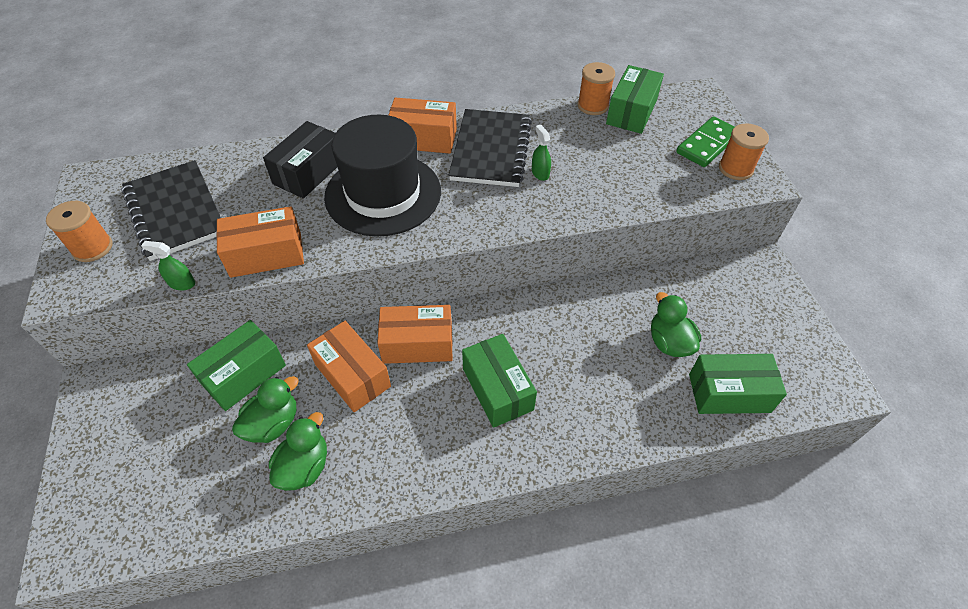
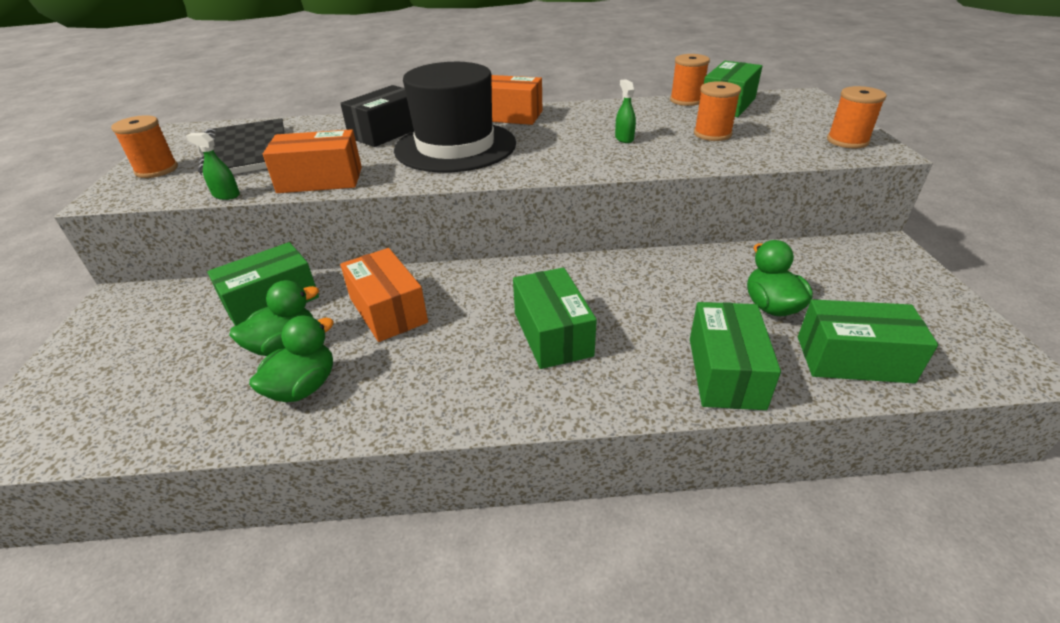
camera: 10 degrees right, 15 degrees down
(417, 344) = (468, 289): orange box -> none
(491, 150) = (574, 123): black notebook -> none
(619, 162) = (712, 134): none -> orange spool
(635, 416) = (725, 372): none -> green box
(707, 144) = (812, 125): green domino -> none

